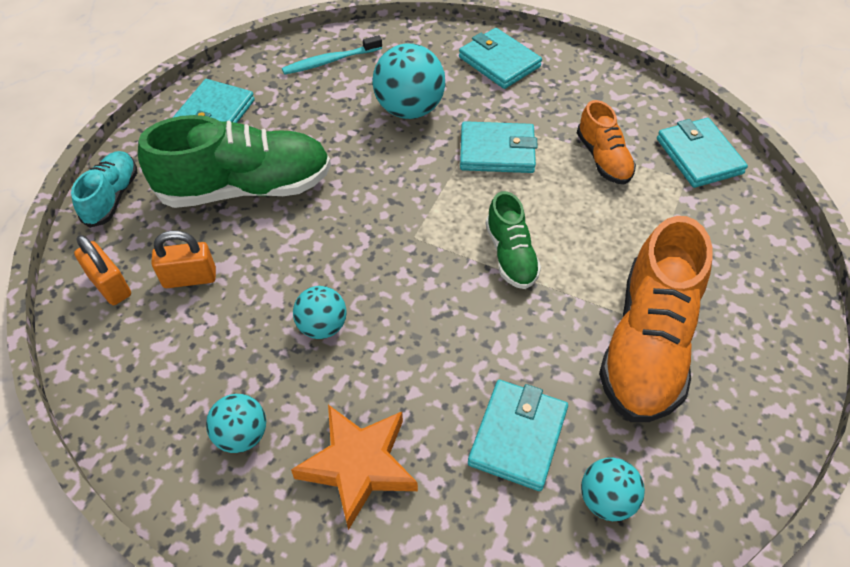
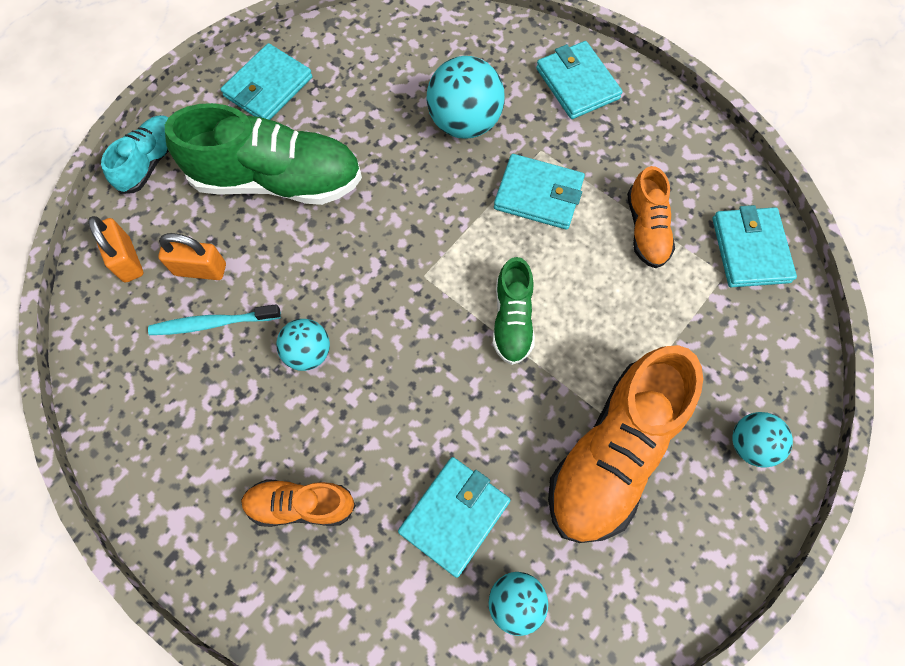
camera: 15 degrees right, 15 degrees up
(242, 435) = (206, 446): turquoise ball -> turquoise ball (750, 444)
(330, 61) = (401, 45): turquoise toothbrush -> turquoise toothbrush (213, 323)
(359, 465) = (301, 505): orange star -> orange shoe

